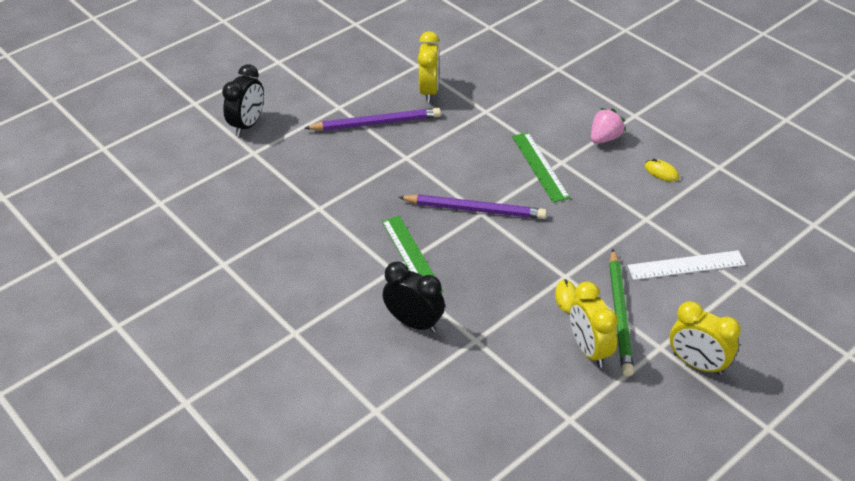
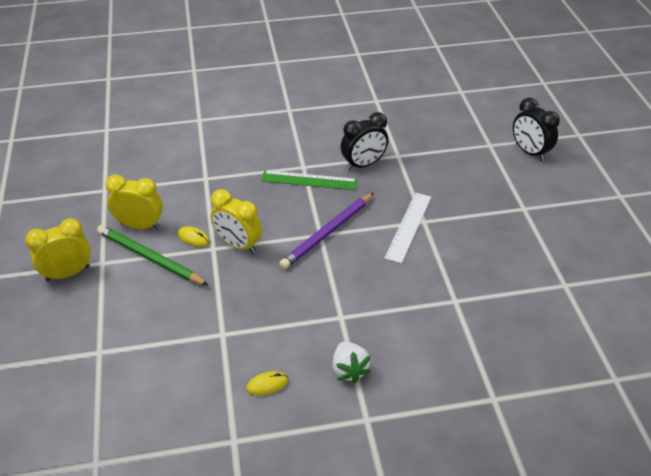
camera: 120 degrees right, 0 degrees up
(376, 123) = (485, 221): purple pencil -> none
(414, 323) = (247, 158): black clock -> black clock (363, 164)
(429, 91) = (513, 275): yellow clock -> yellow clock (238, 245)
(540, 166) = (346, 299): green ruler -> none
(605, 138) = (349, 370): pink strawberry -> white strawberry
(686, 265) = (150, 327): white ruler -> white ruler (408, 226)

